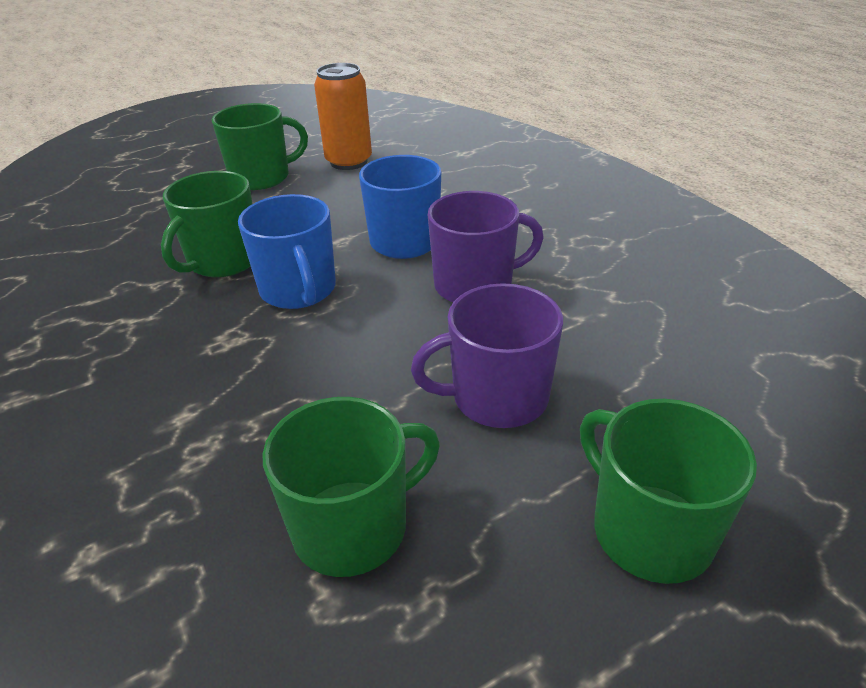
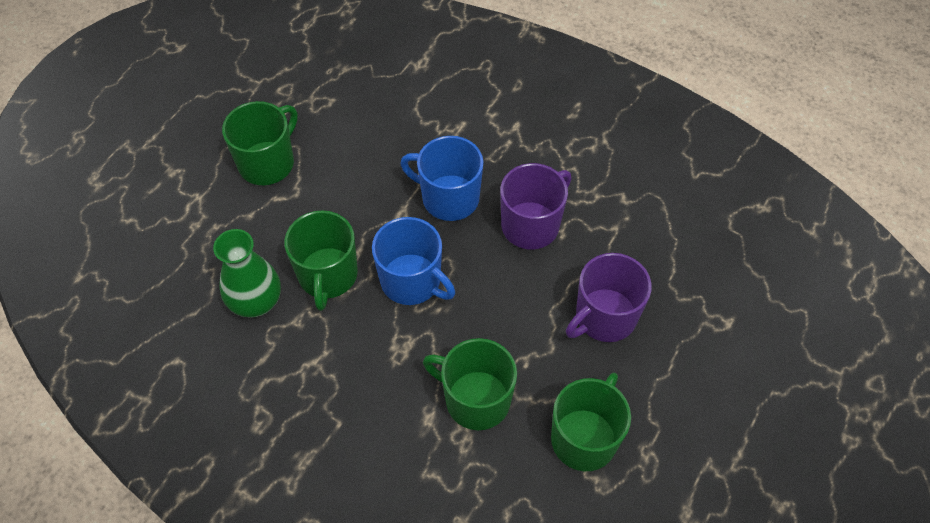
camera: 30 degrees left, 20 degrees up
(138, 259) = (256, 302): none -> green vase
(349, 162) = (328, 112): orange can -> none
(649, 531) = (725, 368): green mug -> green mug (476, 399)

